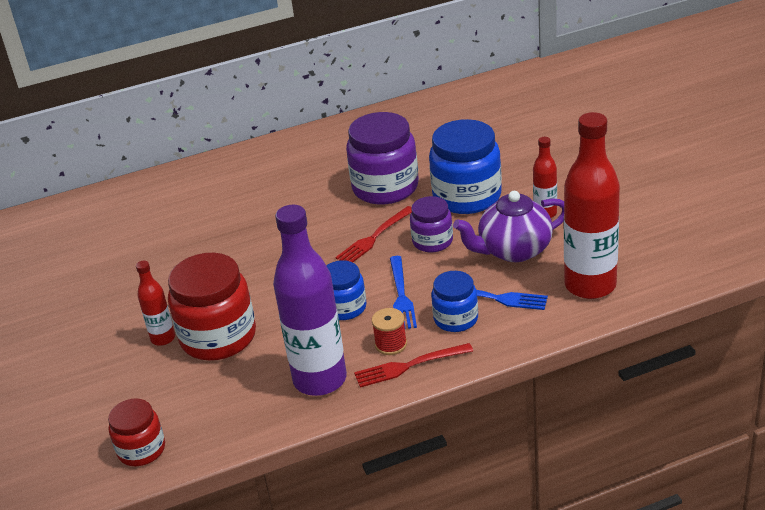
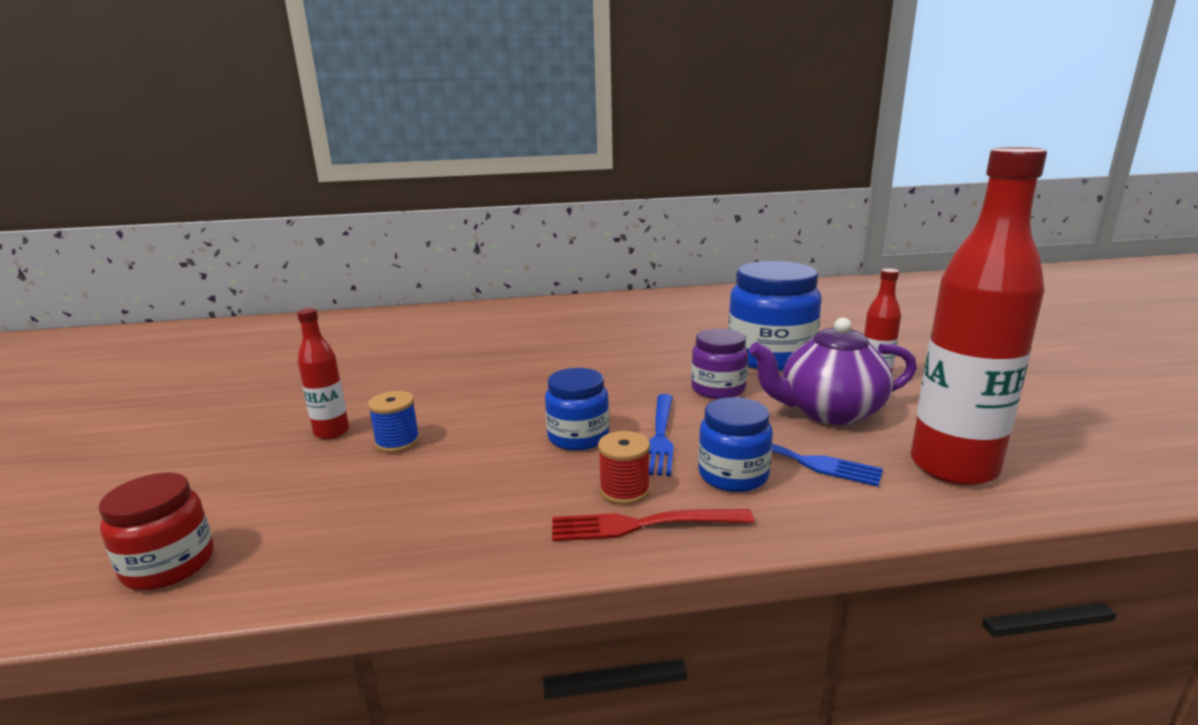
camera: 10 degrees right, 15 degrees down
(218, 337) = (397, 442): red jar -> blue spool
(320, 380) = (497, 518): purple bottle -> none
(374, 238) = (645, 377): red fork -> none
(385, 187) = (674, 339): purple jar -> none

